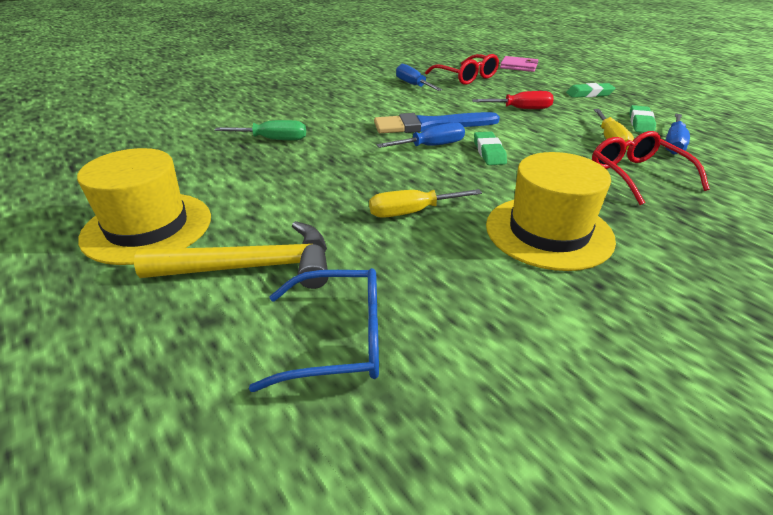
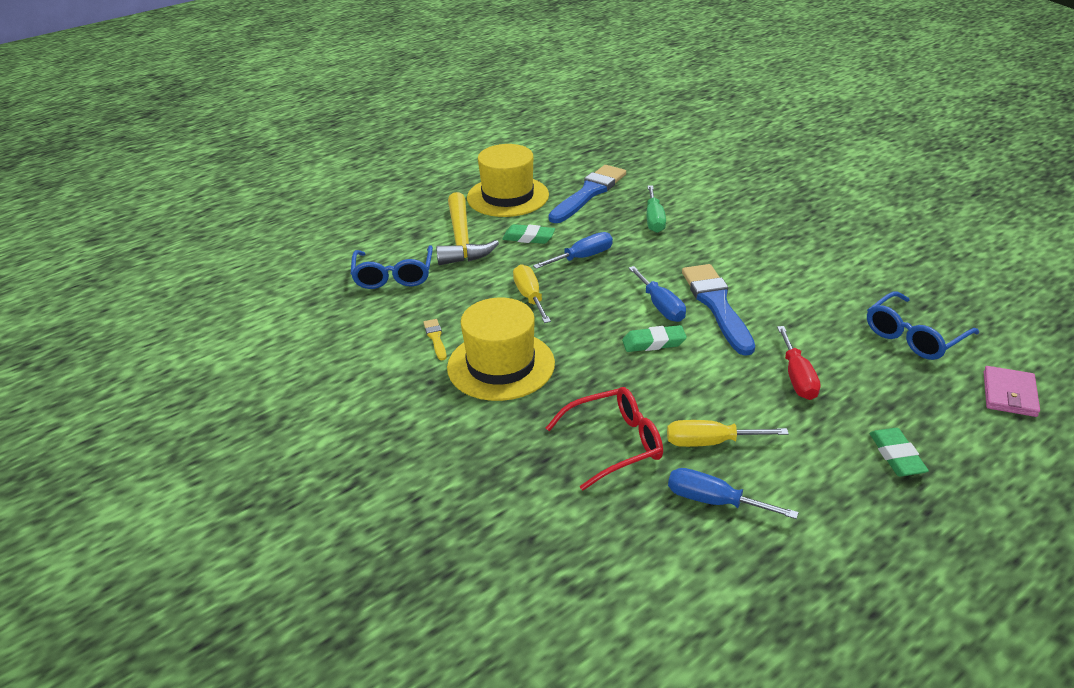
camera: 90 degrees right, 0 degrees up
(187, 170) = (589, 193): none -> blue brush
(413, 85) = (852, 291): blue screwdriver -> blue screwdriver (582, 257)
(466, 77) = (914, 336): red glasses -> blue glasses
(507, 284) = (435, 338): none -> yellow brush
(640, 123) = (784, 486): green eraser -> green eraser (528, 238)

